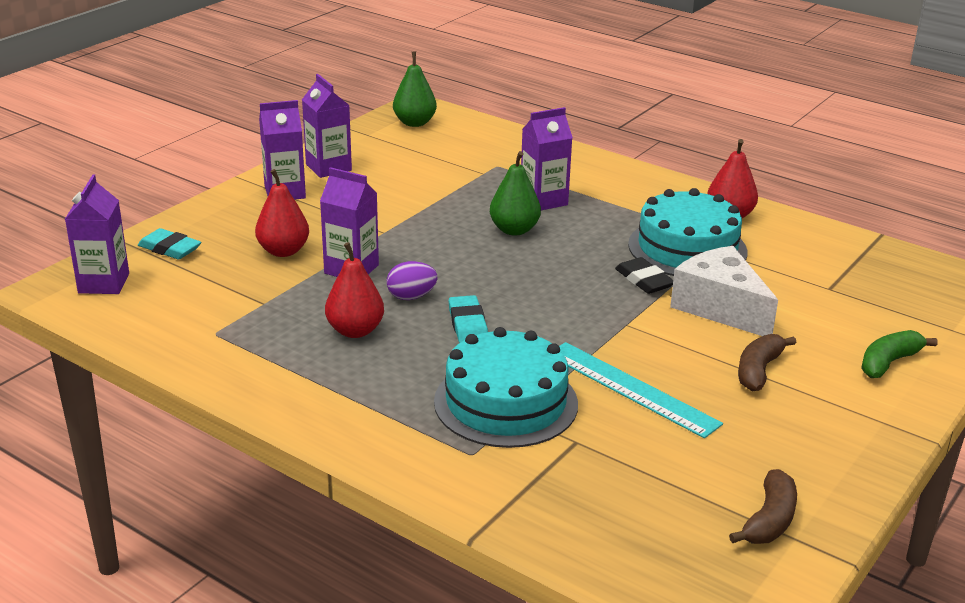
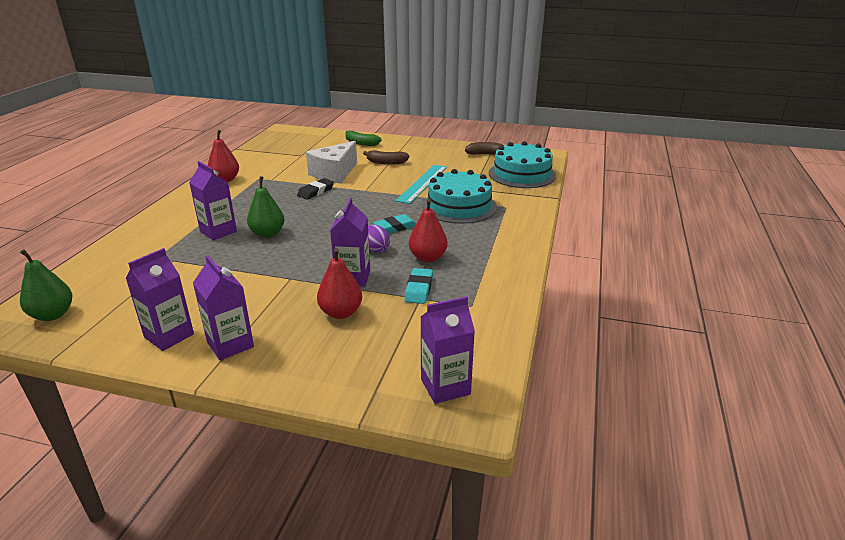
camera: 110 degrees left, 0 degrees up
(170, 249) = (366, 372): turquoise eraser -> turquoise eraser (419, 289)
(687, 248) = (272, 186): turquoise cake -> turquoise cake (522, 174)

